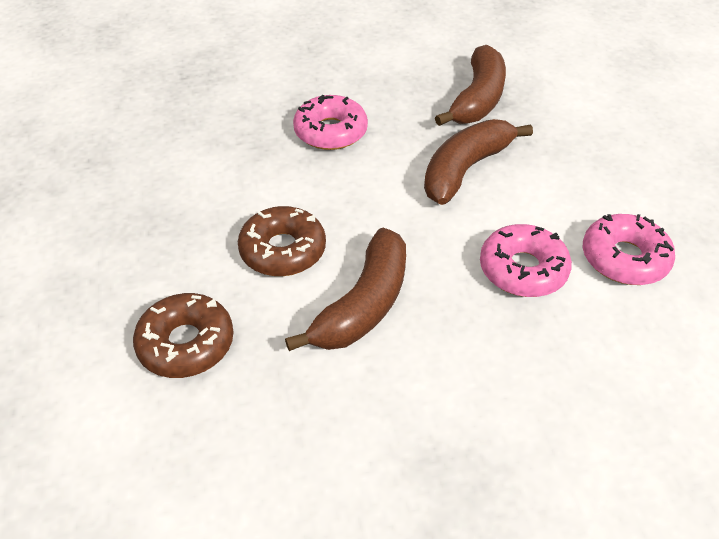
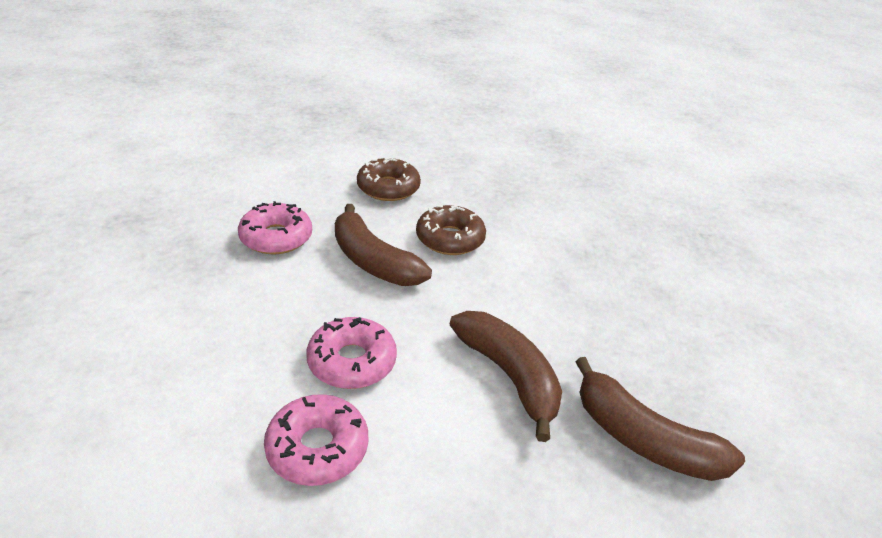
camera: 105 degrees right, 10 degrees down
(330, 132) = (598, 300): pink donut -> pink donut (276, 237)

